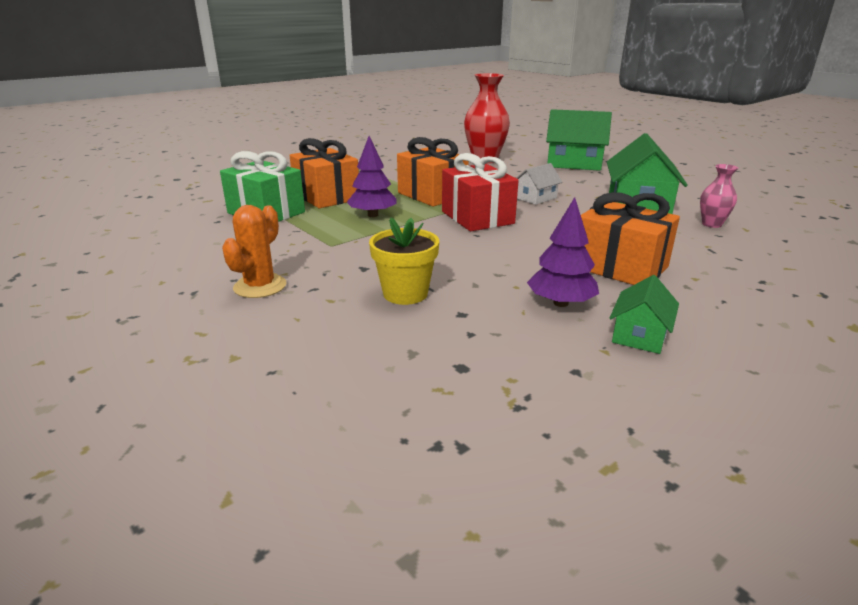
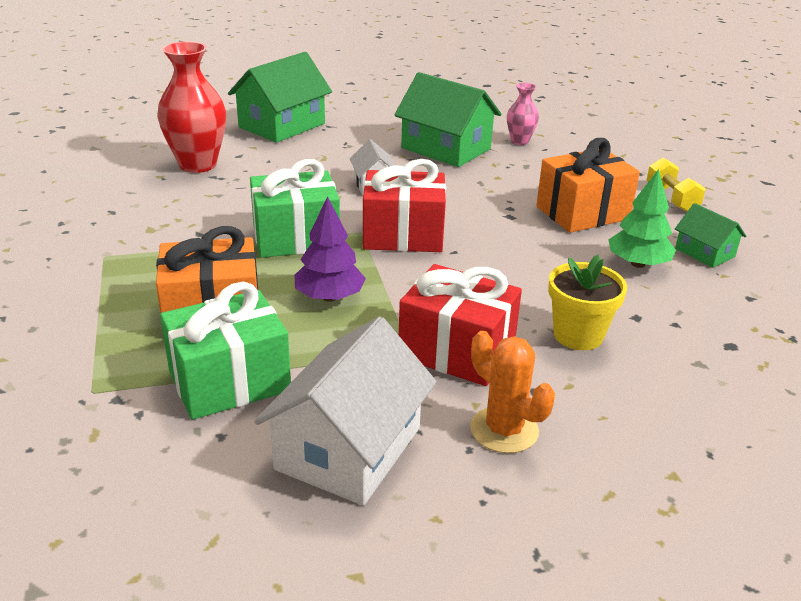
camera: 65 degrees left, 5 degrees up
(219, 249) = (349, 448): none -> white house
(343, 257) = (457, 351): none -> red gift
(432, 195) = (296, 238): orange gift -> green gift
(560, 303) = (638, 264): purple tree -> green tree
(735, 304) = (671, 198): none -> yellow dumbbell

